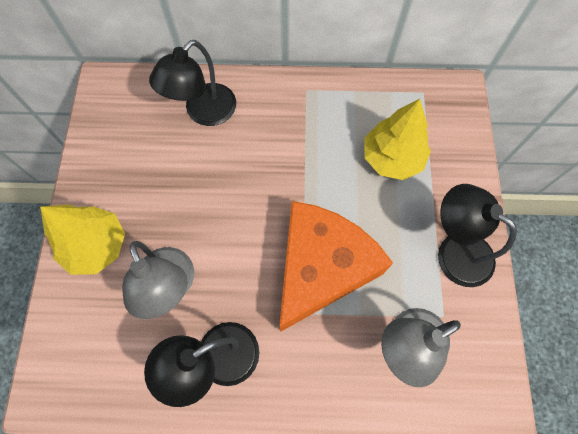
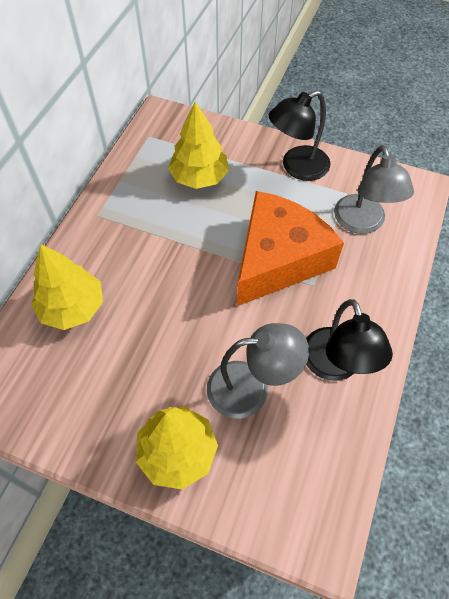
camera: 70 degrees left, 10 degrees down
(203, 112) = (72, 307): black lamp -> yellow tree
(321, 268) = (278, 259): orange cheese -> orange cheese turned 75 degrees clockwise

